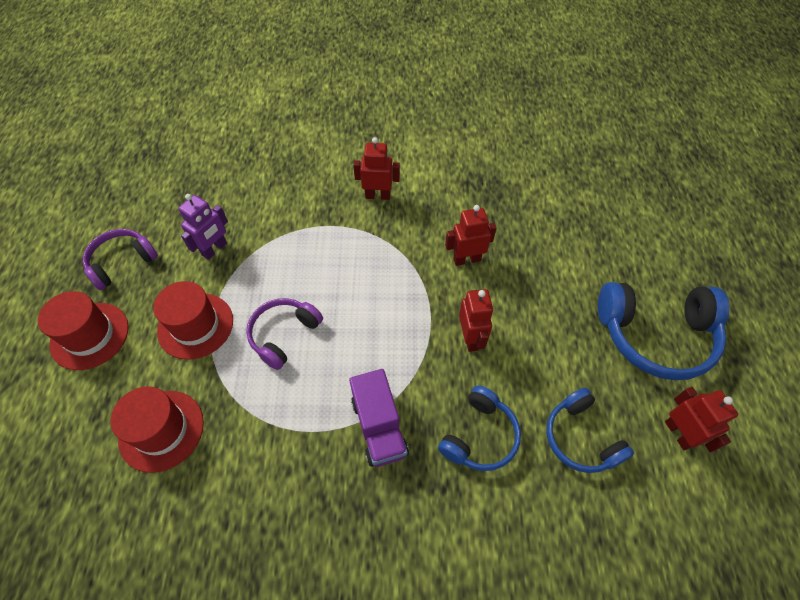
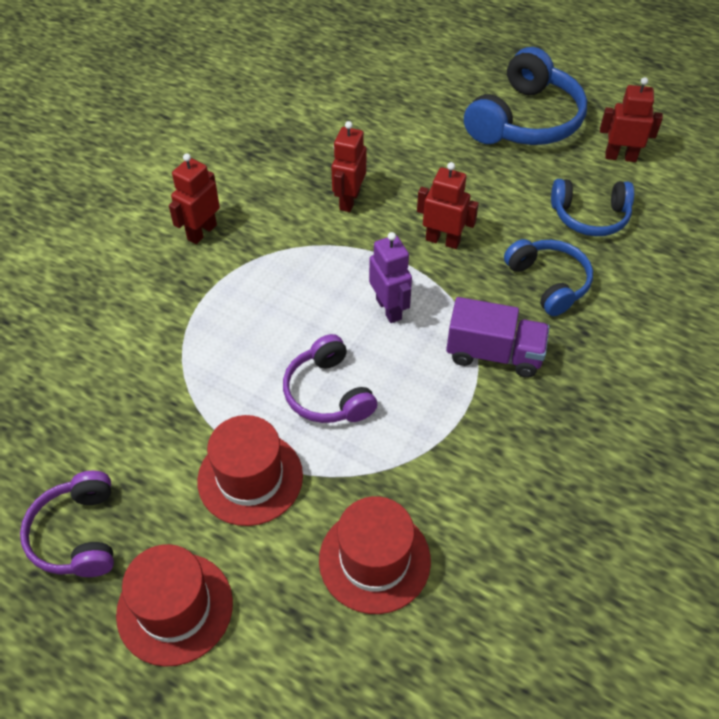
camera: 60 degrees left, 5 degrees down
(215, 249) = (146, 419): purple robot -> purple robot (389, 309)

